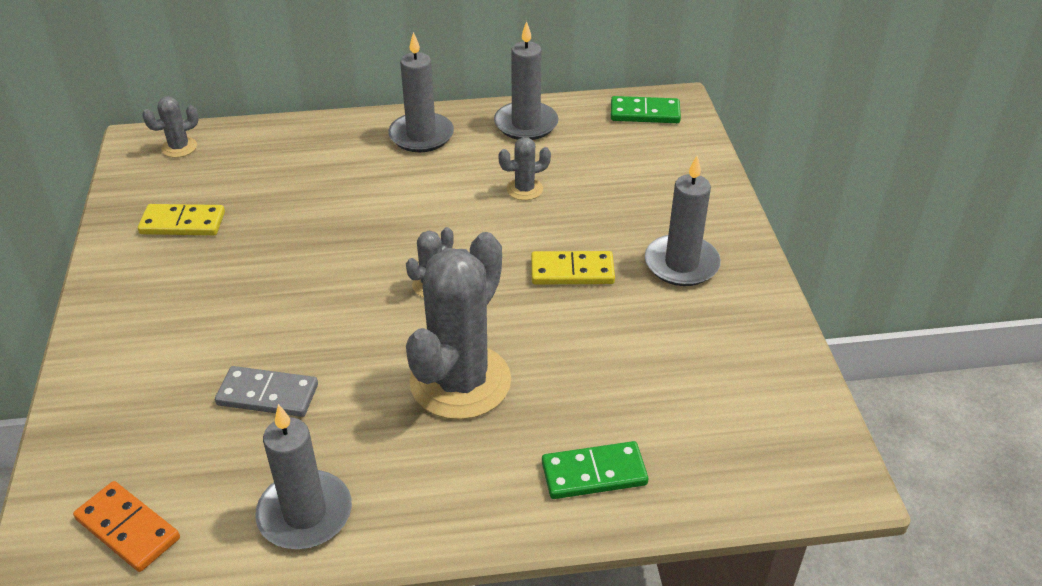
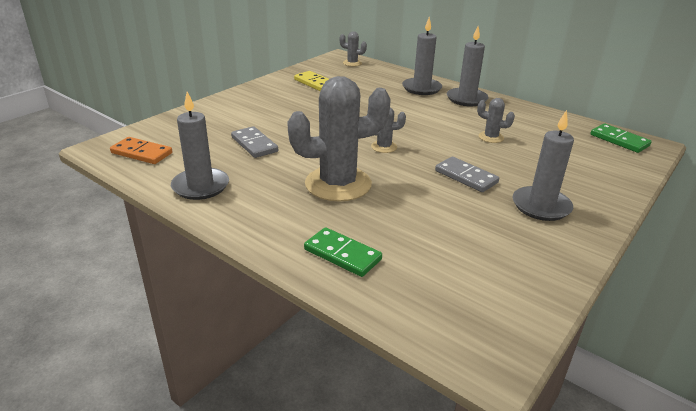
camera: 45 degrees right, 10 degrees down
(127, 529) = (141, 153): orange domino -> orange domino turned 60 degrees counterclockwise
(526, 124) = (532, 116): grey candle -> grey candle (421, 88)
(572, 271) = (466, 177): yellow domino -> grey domino

